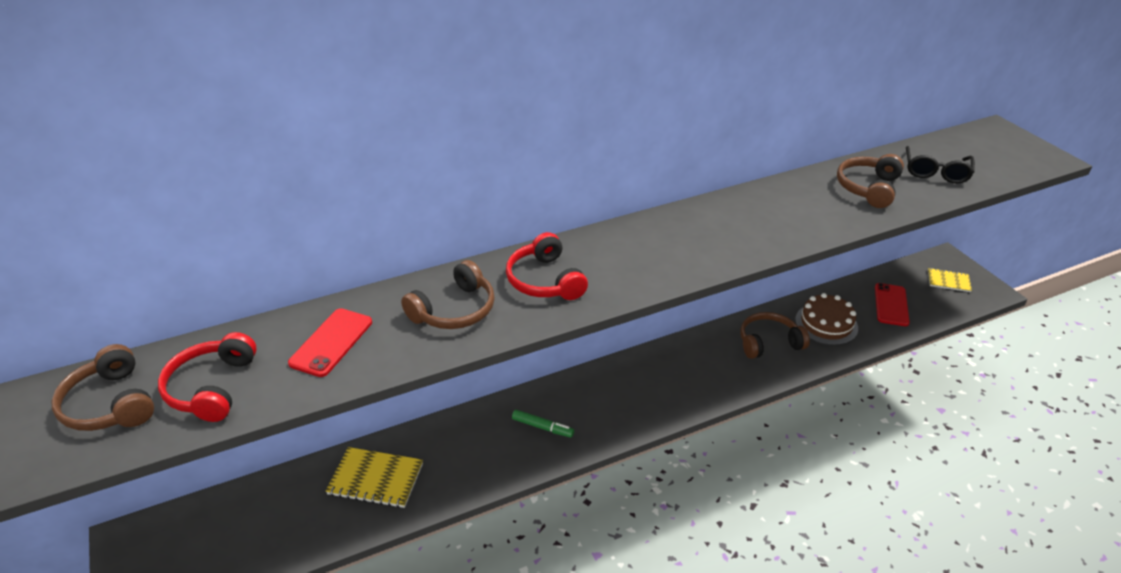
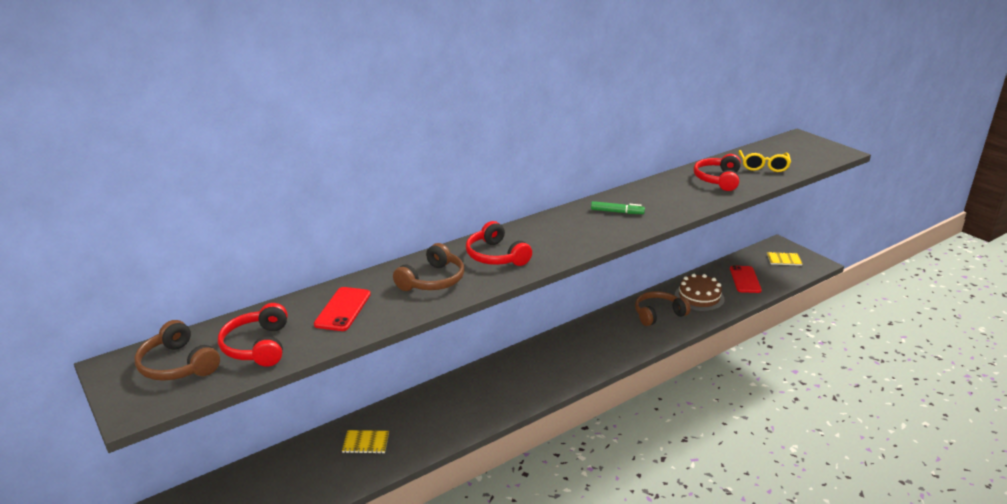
camera: 10 degrees left, 10 degrees down
(376, 479) = (366, 443): yellow notebook -> yellow notebook, size x0.62
(542, 427) = (494, 391): green marker -> green marker (617, 212)
(868, 188) = (717, 180): brown headphones -> red headphones
(935, 172) = (763, 166): black glasses -> yellow glasses

